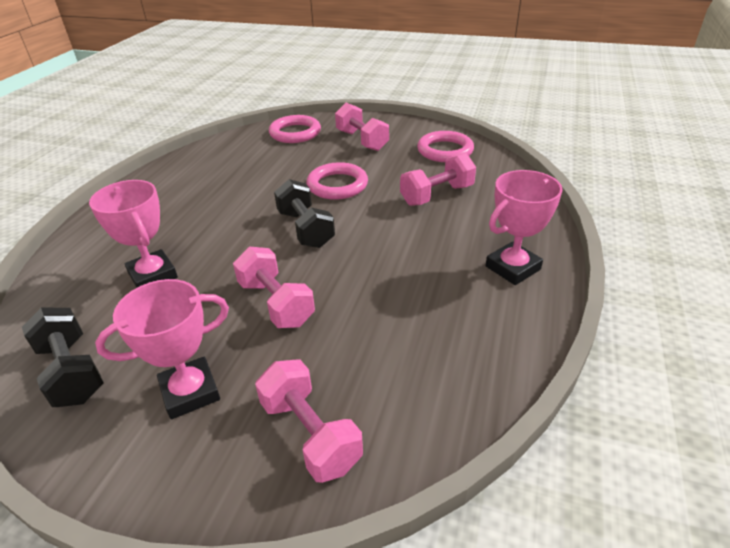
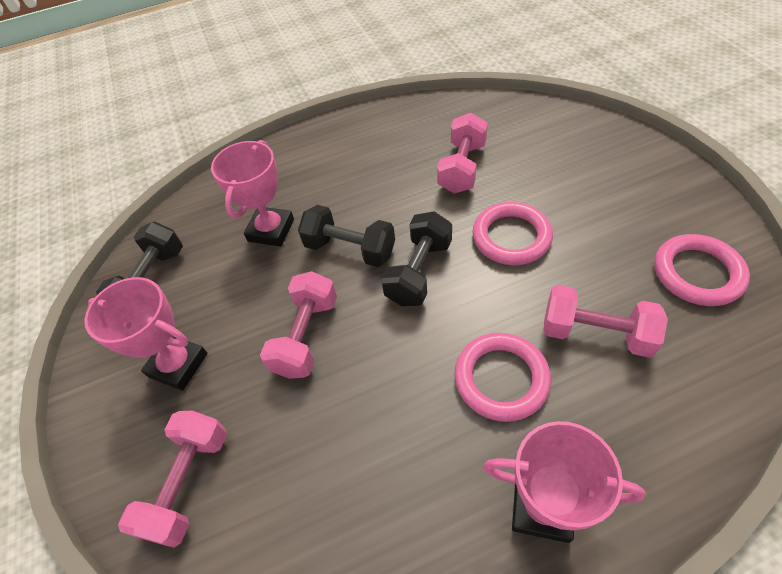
camera: 55 degrees right, 15 degrees up
(239, 247) = (350, 249): none -> black dumbbell
(295, 133) = (558, 132): pink ring -> pink ring (501, 379)
(362, 141) = (615, 189): pink dumbbell -> pink dumbbell (462, 168)

